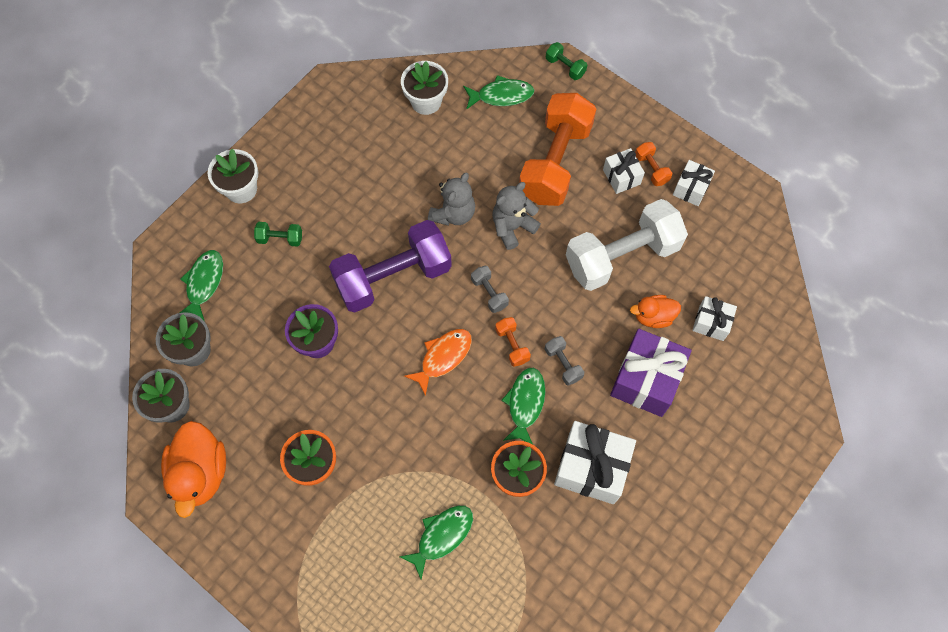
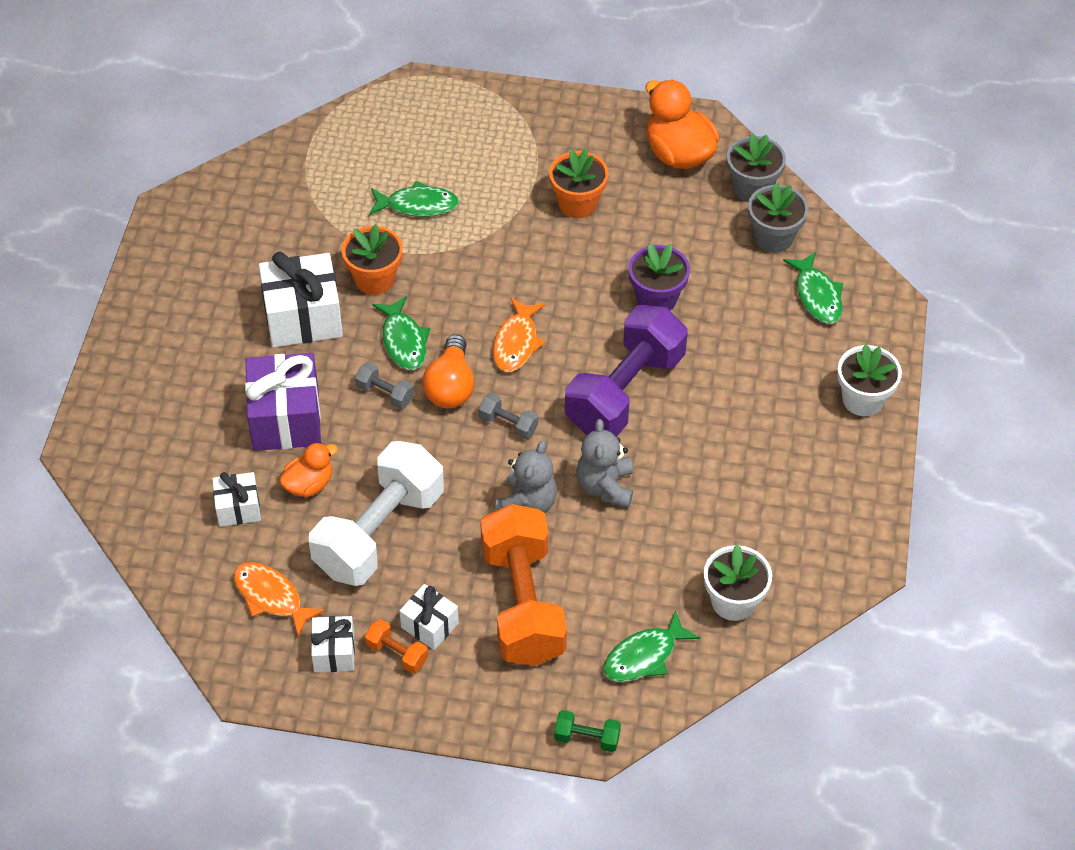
camera: 150 degrees right, 15 degrees down
(280, 238) = (776, 372): green dumbbell -> none
(442, 536) = (418, 205): green fish -> green fish turned 105 degrees counterclockwise
(512, 345) = (450, 386): orange dumbbell -> orange light bulb
(715, 245) = (271, 597): none -> orange fish

